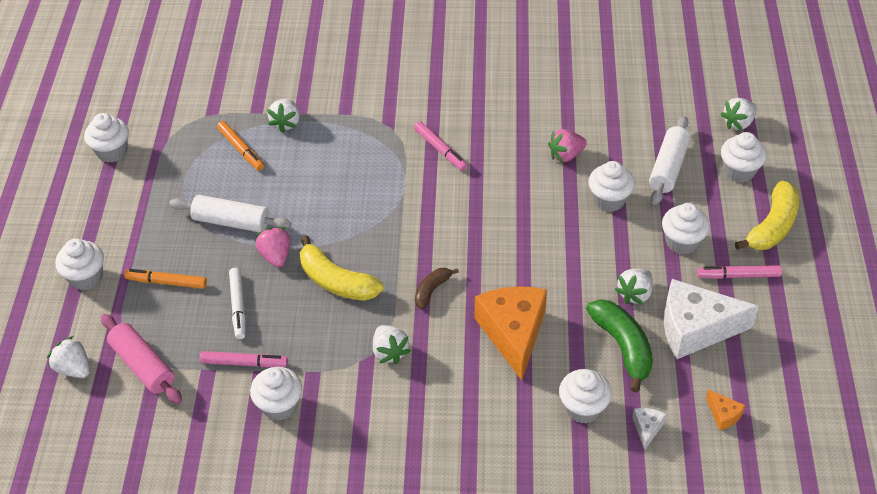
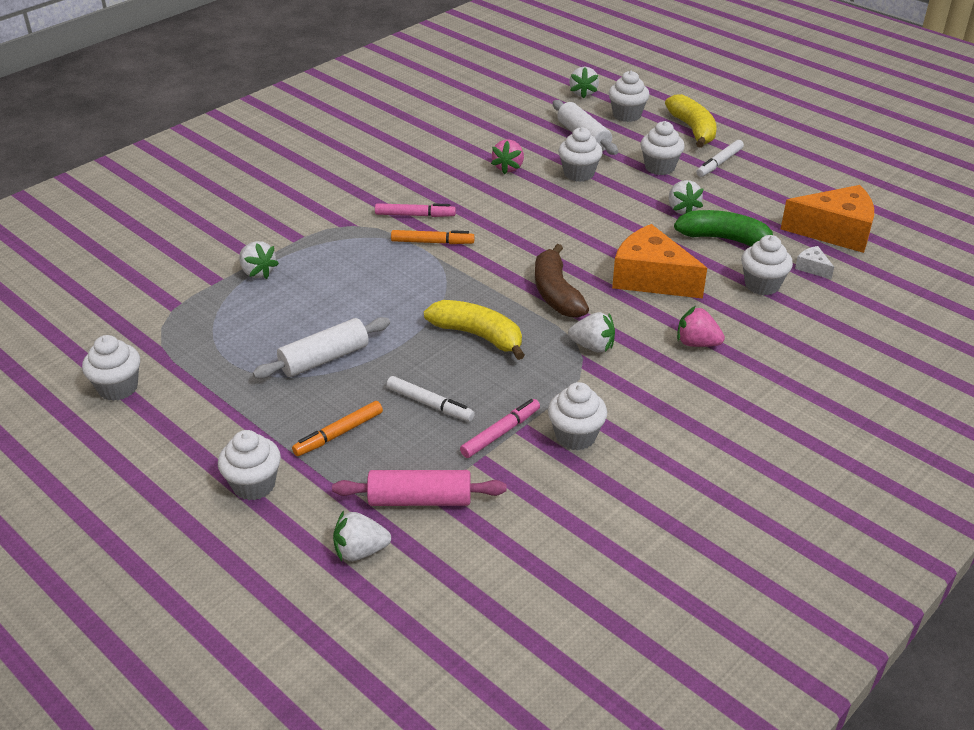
camera: 50 degrees left, 10 degrees down
(241, 149) = (247, 311): orange marker -> orange marker (432, 242)
(276, 256) = (402, 353): pink strawberry -> pink strawberry (696, 343)
(336, 281) = (478, 336): yellow banana -> yellow banana turned 135 degrees counterclockwise
(432, 290) = (556, 293): brown banana -> brown banana, size x1.76
(695, 328) = (745, 203): white cheese -> none
(723, 415) = (835, 232): orange cheese -> orange cheese, size x2.37
(738, 275) = (719, 163): pink marker -> white marker

